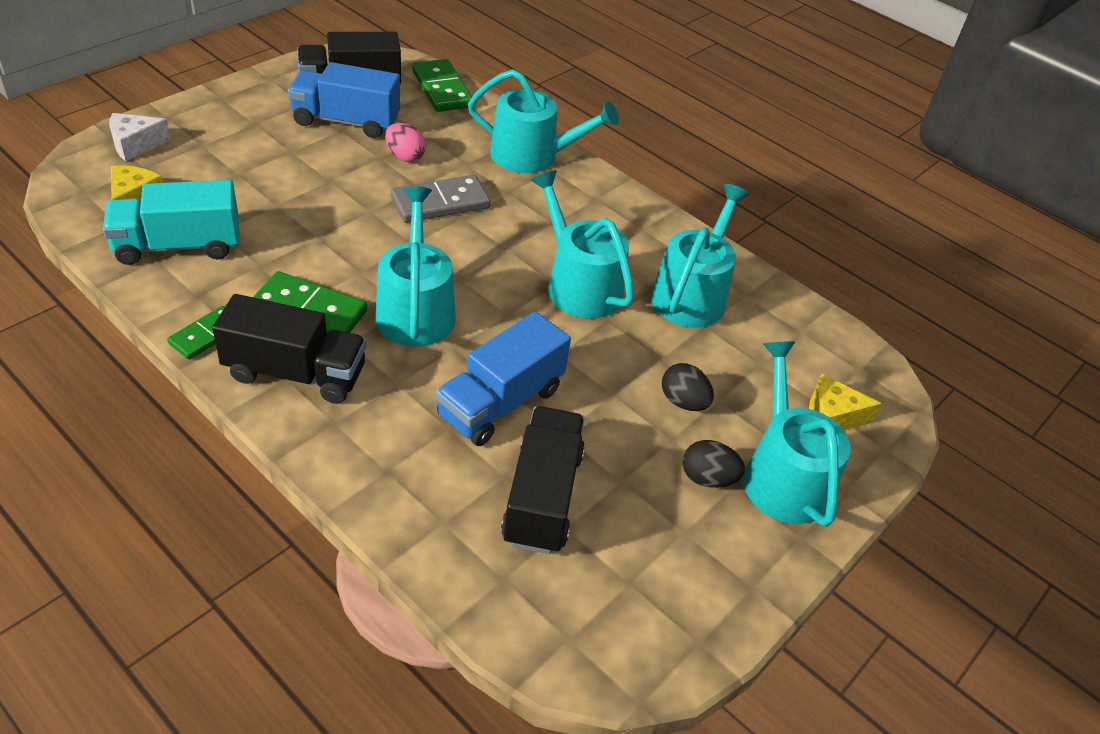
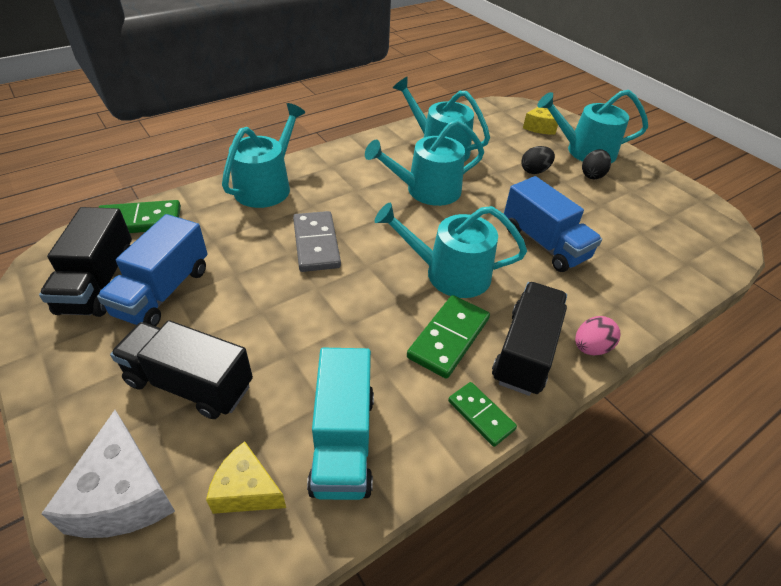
camera: 75 degrees left, 0 degrees up
(135, 145) = (123, 495): white cheese -> white cheese, size x1.53
(405, 156) = (241, 257): pink egg -> pink egg (591, 348)
(542, 497) = (621, 238): black truck -> black truck (190, 384)

